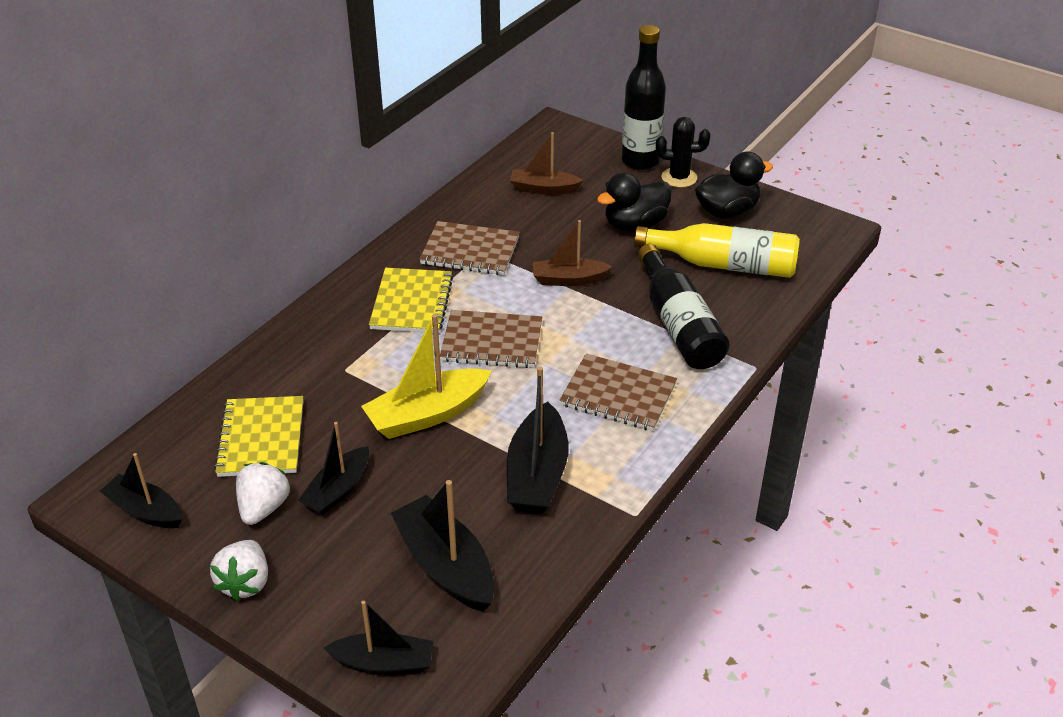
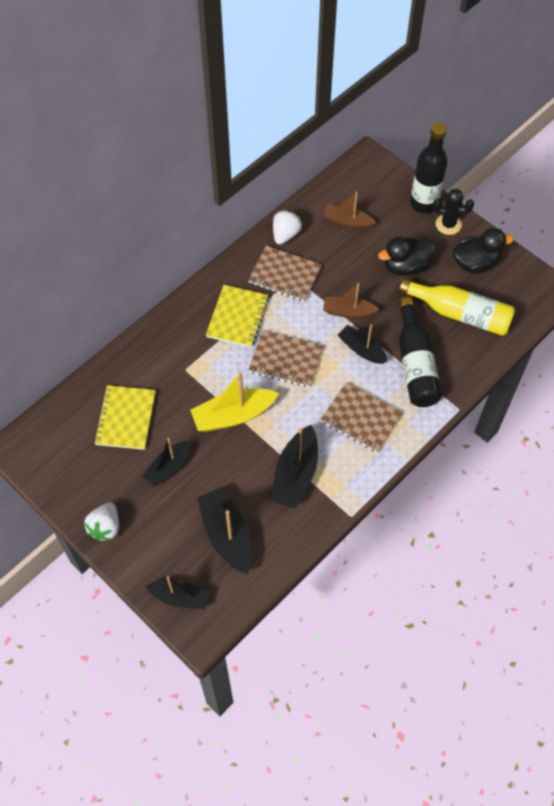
camera: 10 degrees right, 20 degrees up
(145, 511) = (50, 464): black boat -> black boat (362, 349)
(264, 508) = (122, 473): white strawberry -> white strawberry (285, 234)

